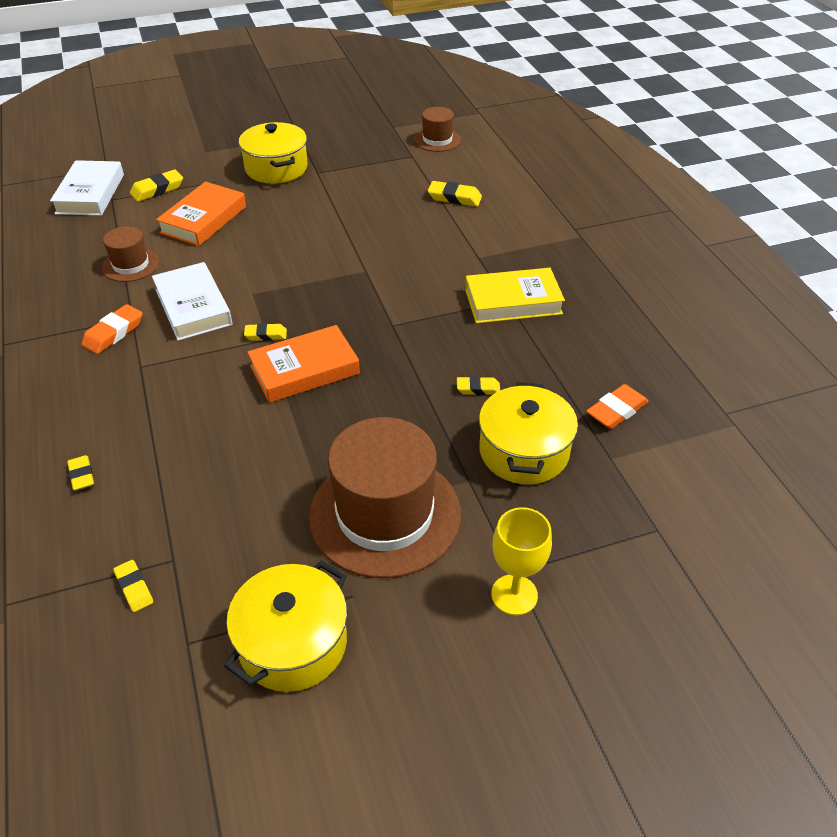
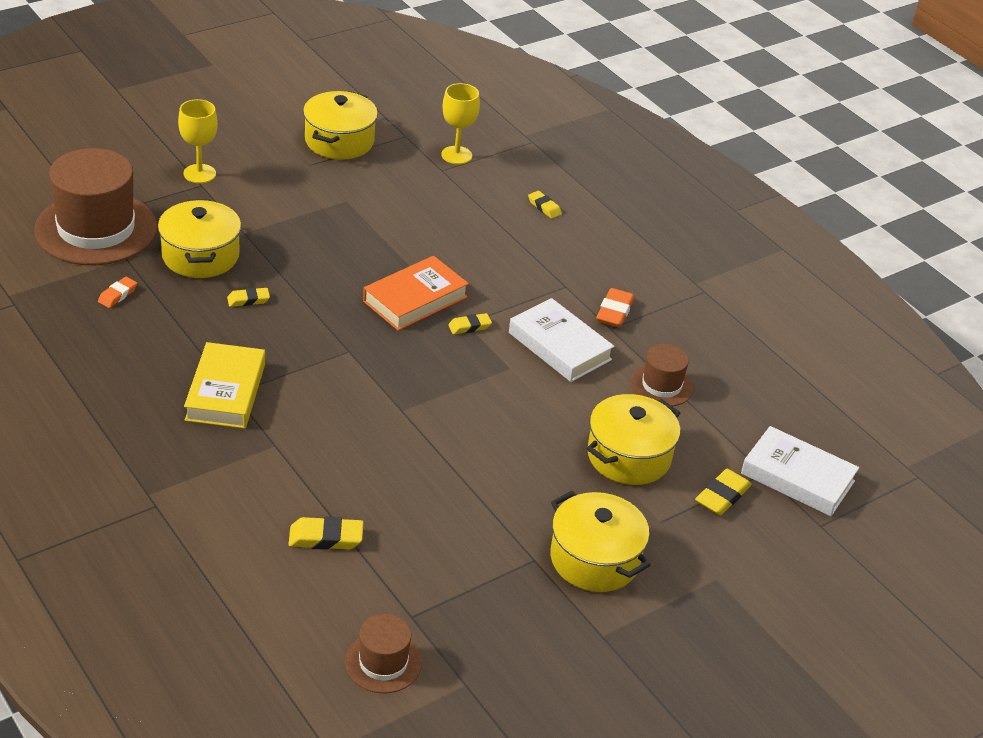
camera: 160 degrees right, 5 degrees down
(90, 194) = (797, 477): white book -> white book turned 45 degrees counterclockwise
(134, 588) = (456, 155): yellow eraser -> yellow goblet
(203, 219) = (629, 456): orange book -> yellow pot
(385, 514) = (303, 206): brown hat -> brown hat (96, 229)
(513, 301) = (226, 392): yellow book -> yellow book turned 60 degrees counterclockwise
(616, 411) = (117, 295): orange eraser -> orange eraser, size x0.65

